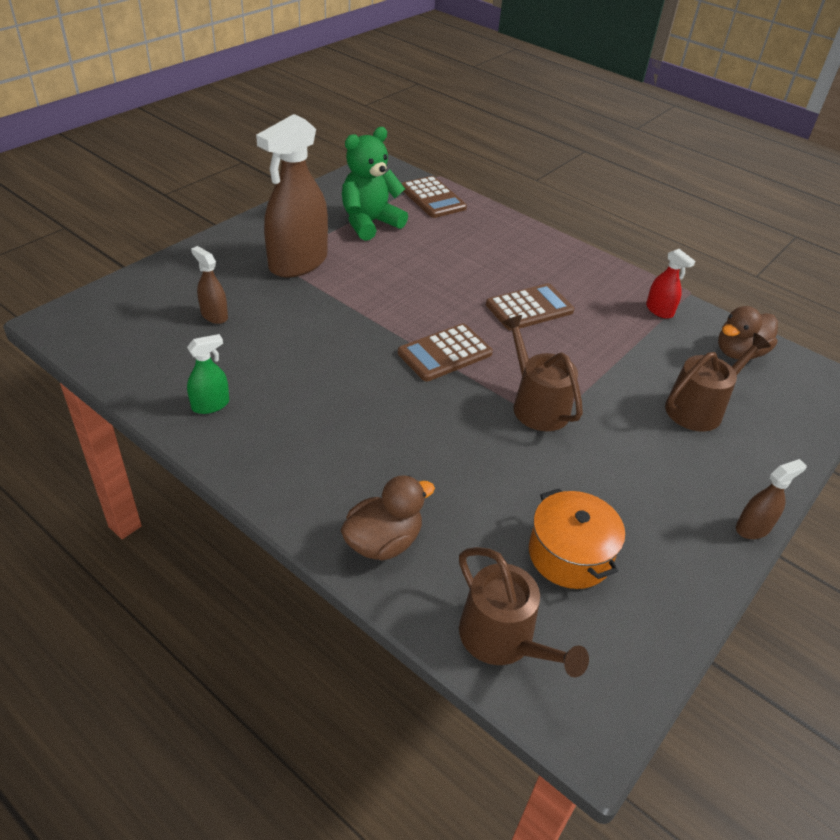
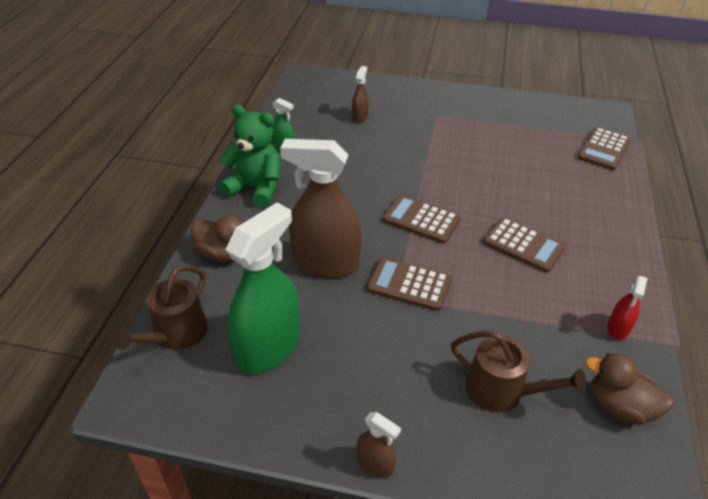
camera: 65 degrees right, 0 degrees up
(298, 263) = (446, 124): brown spray bottle -> brown spray bottle (325, 263)
(369, 223) = (529, 134): green teddy bear -> green teddy bear (256, 188)
(537, 405) = (409, 284): brown watering can -> brown calculator
(570, 554) = (268, 348): orange pot -> green spray bottle

